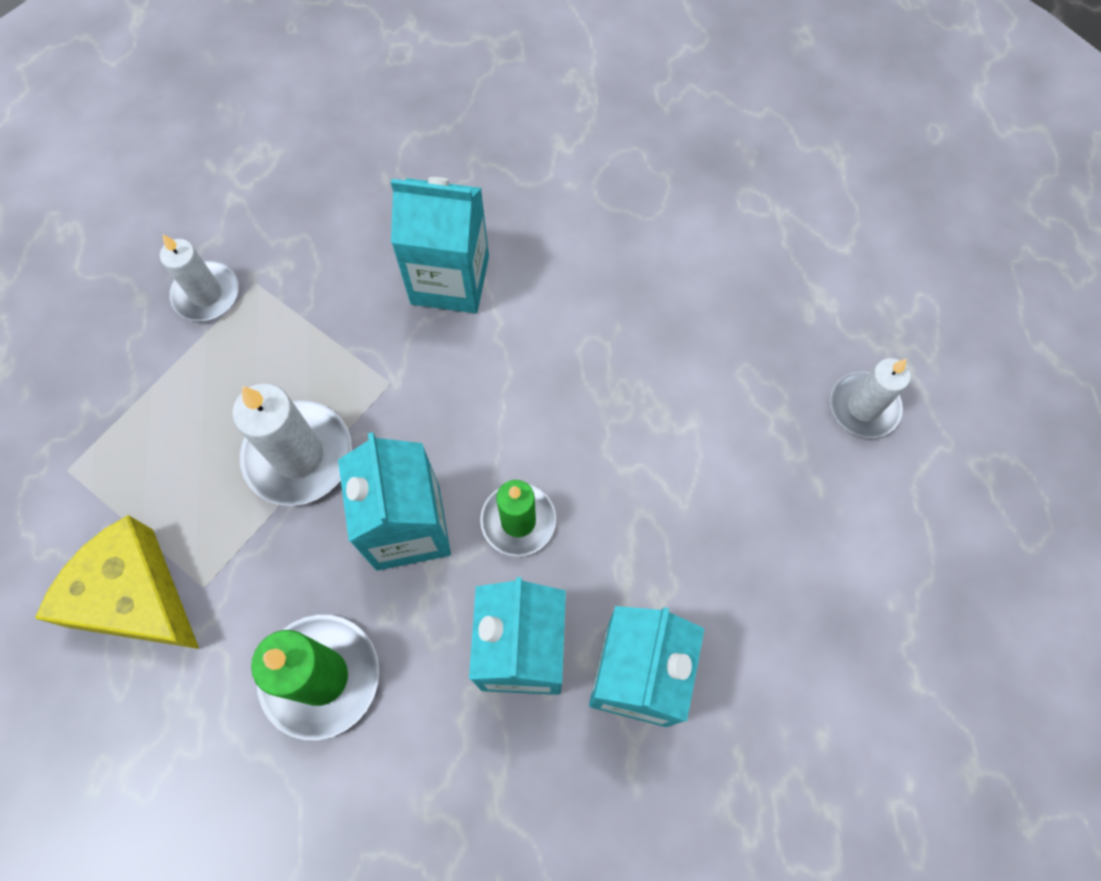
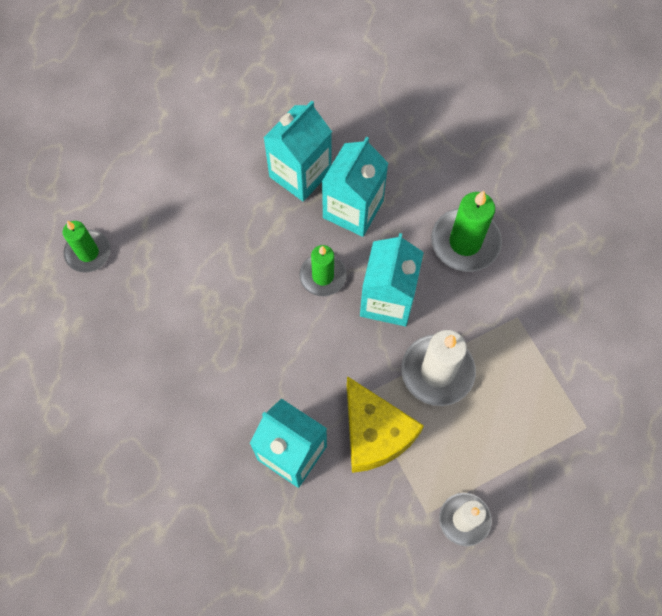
camera: 155 degrees left, 0 degrees up
(135, 597) = (558, 328): yellow cheese -> yellow cheese (375, 433)
(863, 407) = (88, 252): white candle -> green candle

